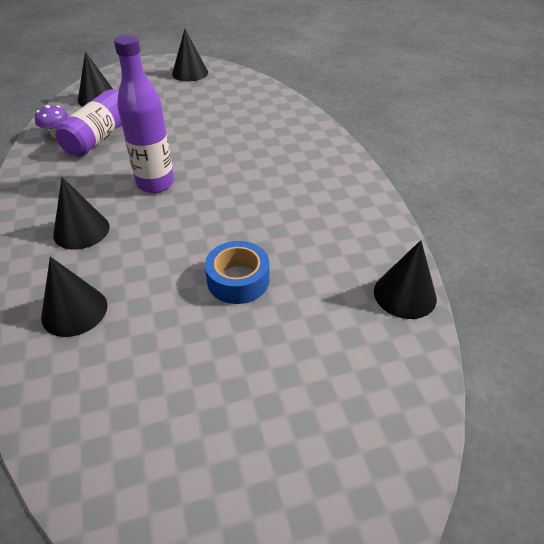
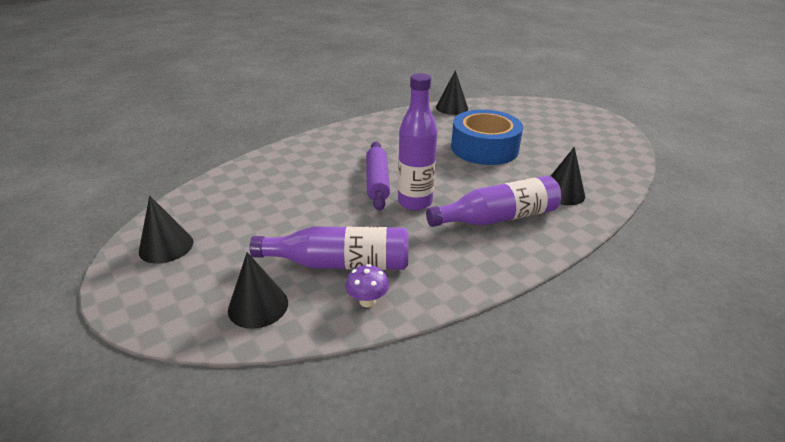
camera: 110 degrees left, 10 degrees down
(81, 230) = (498, 218): black cone -> purple bottle
(211, 169) = (377, 182): none -> purple rolling pin
(238, 280) = (484, 148): blue tape -> blue tape, size x1.72

